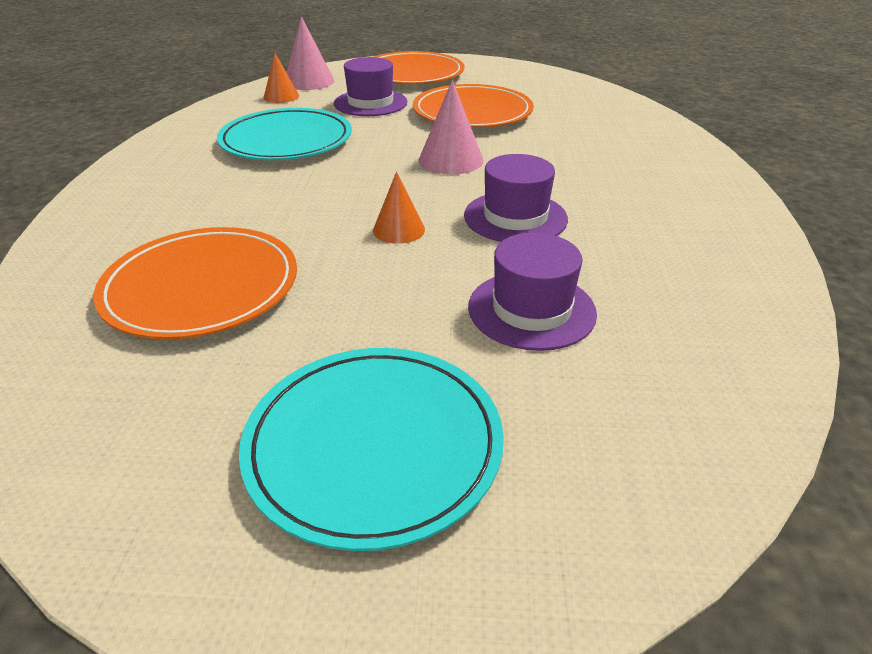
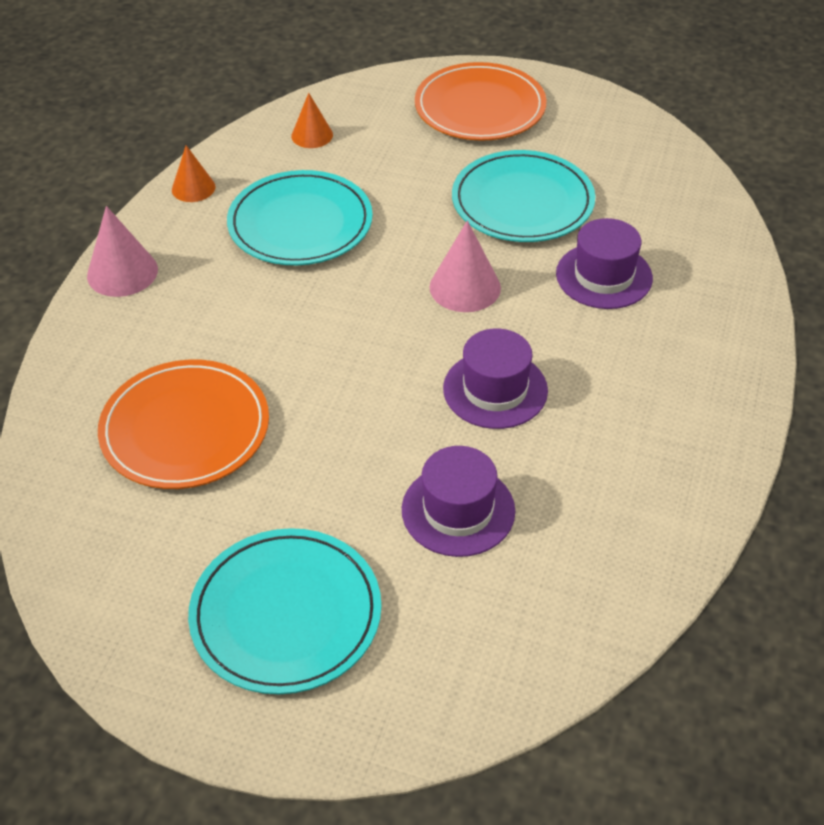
camera: 15 degrees right, 10 degrees up
(309, 81) = (351, 107): pink cone -> pink cone (122, 272)
(370, 103) = (410, 164): purple hat -> purple hat (604, 276)
(399, 230) = (375, 387): orange cone -> orange cone (193, 188)
(472, 112) = (522, 202): orange plate -> turquoise plate

